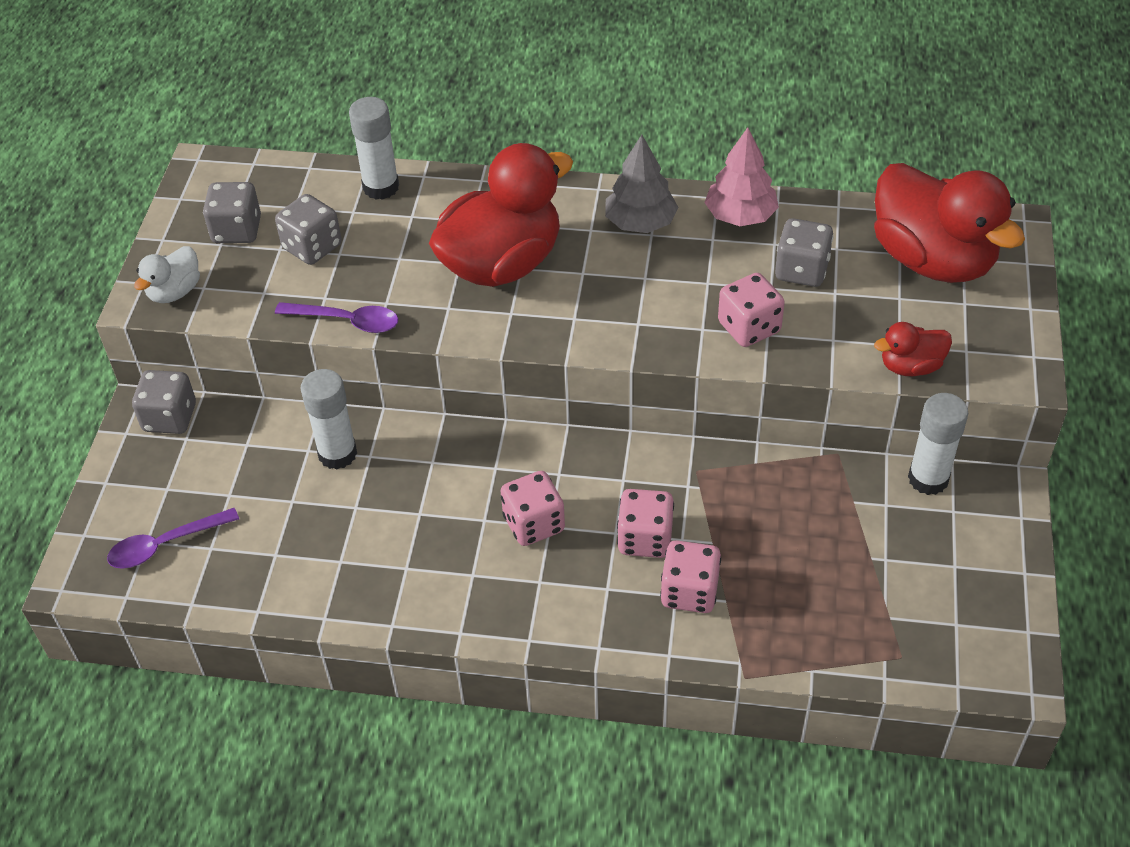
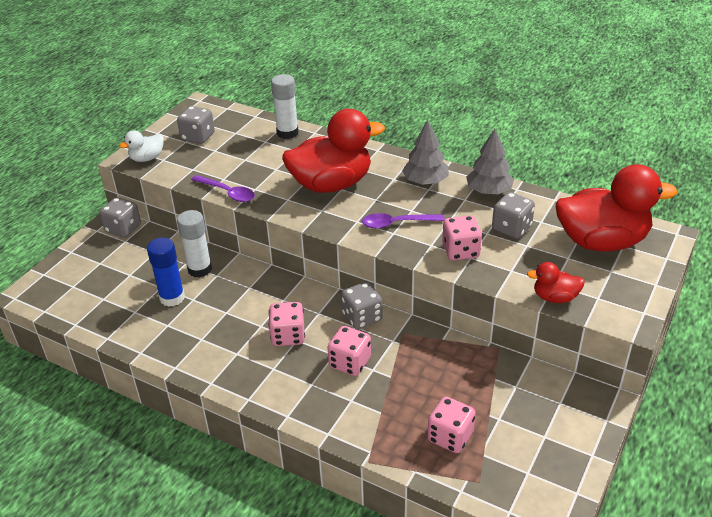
camera: 20 degrees right, 10 degrees down
(165, 545) = (81, 290): purple spoon -> purple spoon (397, 223)
(312, 247) = (232, 153): grey dice -> grey dice (362, 317)
(321, 514) = (172, 298): none -> blue glue stick
(689, 592) = (360, 401): pink dice -> pink dice (450, 436)
(740, 216) = (489, 191): pink tree -> grey tree
(928, 479) = (552, 379): white glue stick -> none
(932, 259) = (601, 241): red duck -> red duck turned 75 degrees counterclockwise

